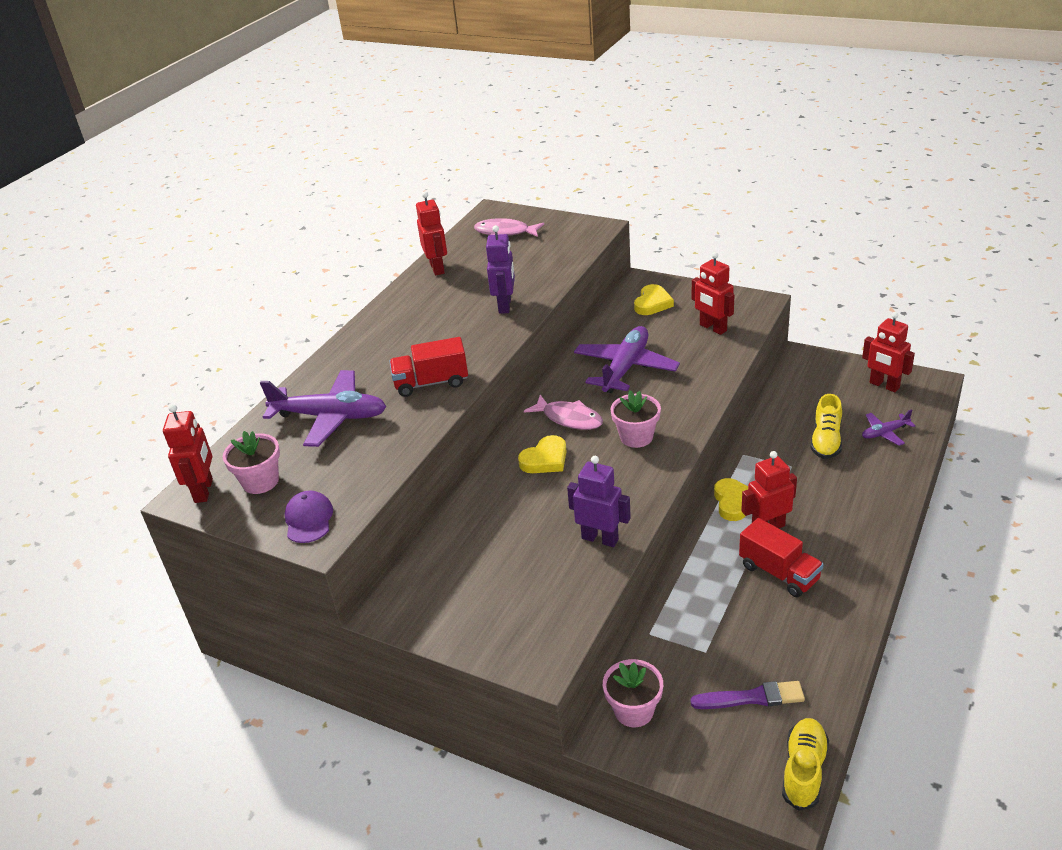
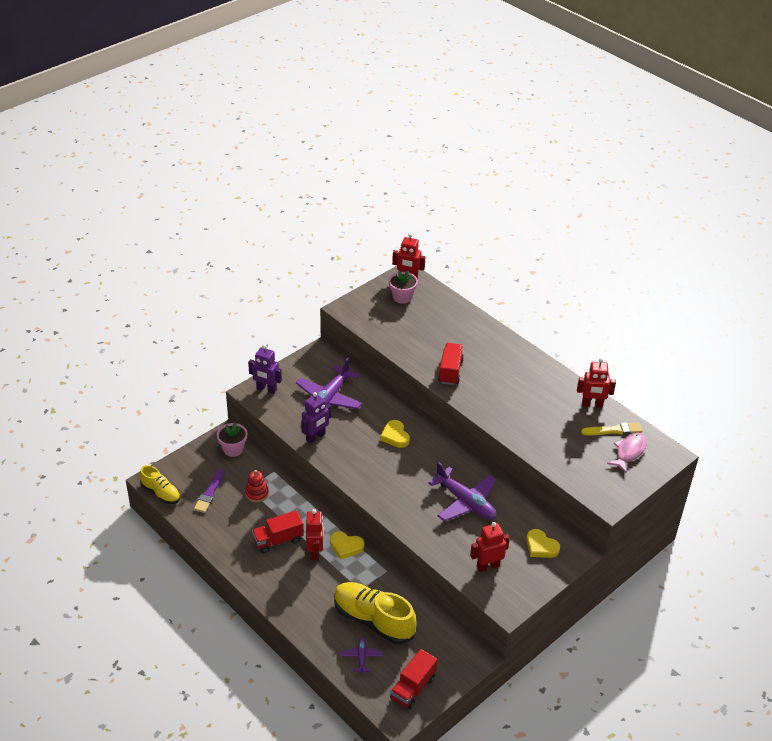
camera: 105 degrees right, 5 degrees up
(309, 519) = (361, 308): purple cap -> none
(331, 417) = (442, 328): purple plane -> purple plane (329, 398)
(475, 247) = (614, 430): none -> yellow brush
(505, 305) = (520, 423): purple robot -> purple robot (266, 389)
(569, 418) = (427, 458): pink fish -> none
(636, 437) = (390, 481): pink flower pot -> none
(709, 635) = (257, 493): none -> red stacking toy
(826, 441) = (373, 620): yellow shoe -> yellow shoe, size x1.72
(884, 385) = (413, 688): red robot -> red truck

